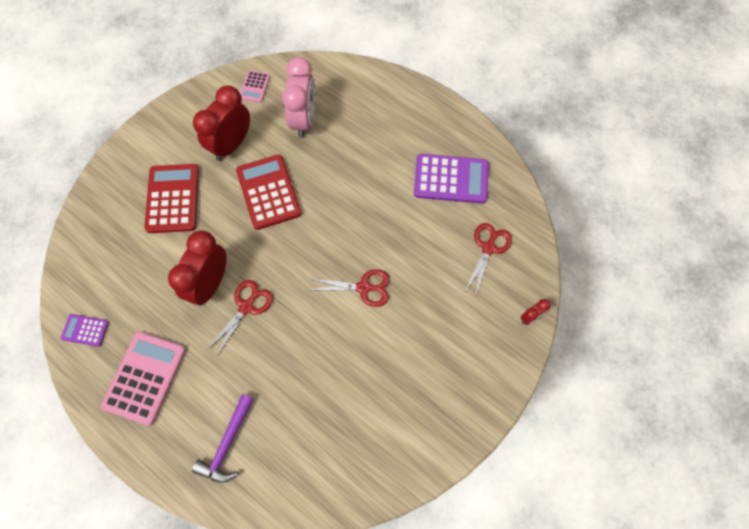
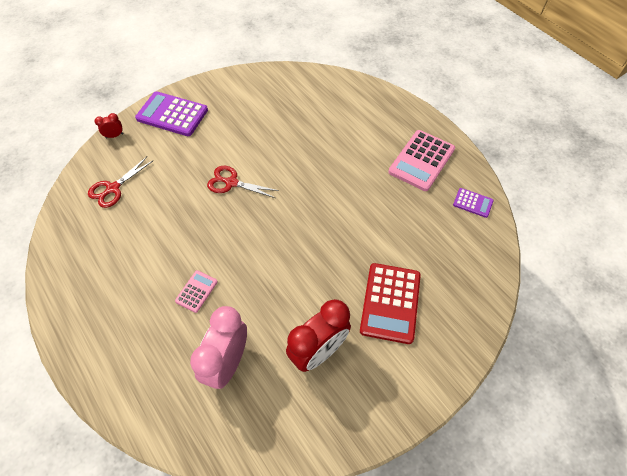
camera: 165 degrees left, 10 degrees down
(210, 283) = (361, 214): red clock -> none
(227, 444) = (363, 112): purple hammer -> none
(246, 307) = (333, 190): red scissors -> none
(255, 87) = (273, 430): pink calculator -> pink calculator (196, 291)
(268, 192) = (290, 285): red calculator -> none
(451, 179) = (107, 255): purple calculator -> purple calculator (172, 114)

